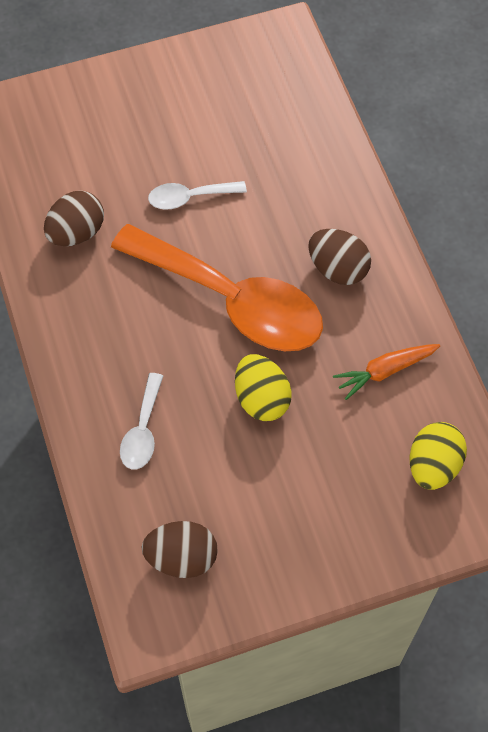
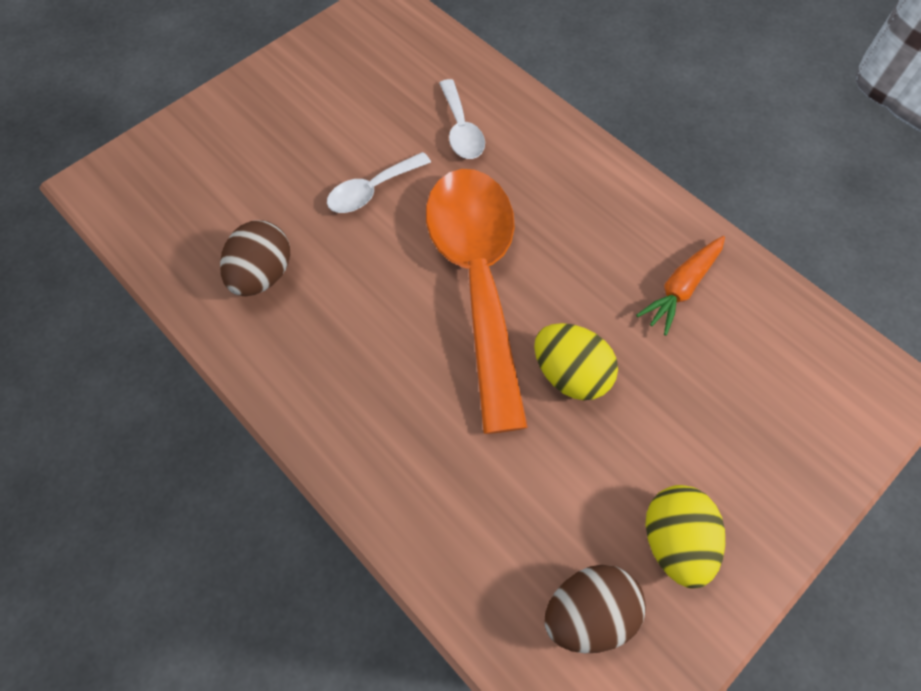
camera: 25 degrees left, 0 degrees up
(143, 431) = (456, 472): white spoon -> white spoon (461, 129)
(232, 300) = (477, 279): orange spoon -> orange spoon turned 105 degrees counterclockwise
(337, 269) = (569, 203): brown egg -> none
(433, 465) = (794, 367): yellow egg -> yellow egg (675, 541)

